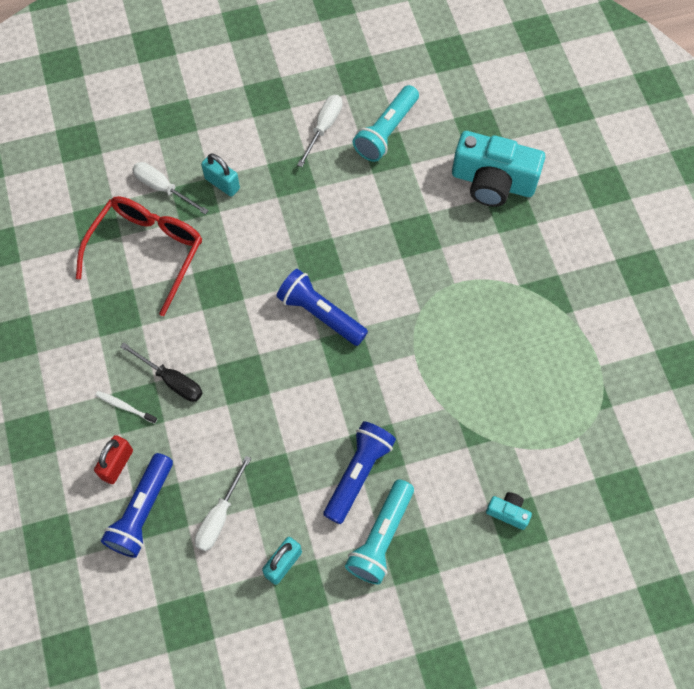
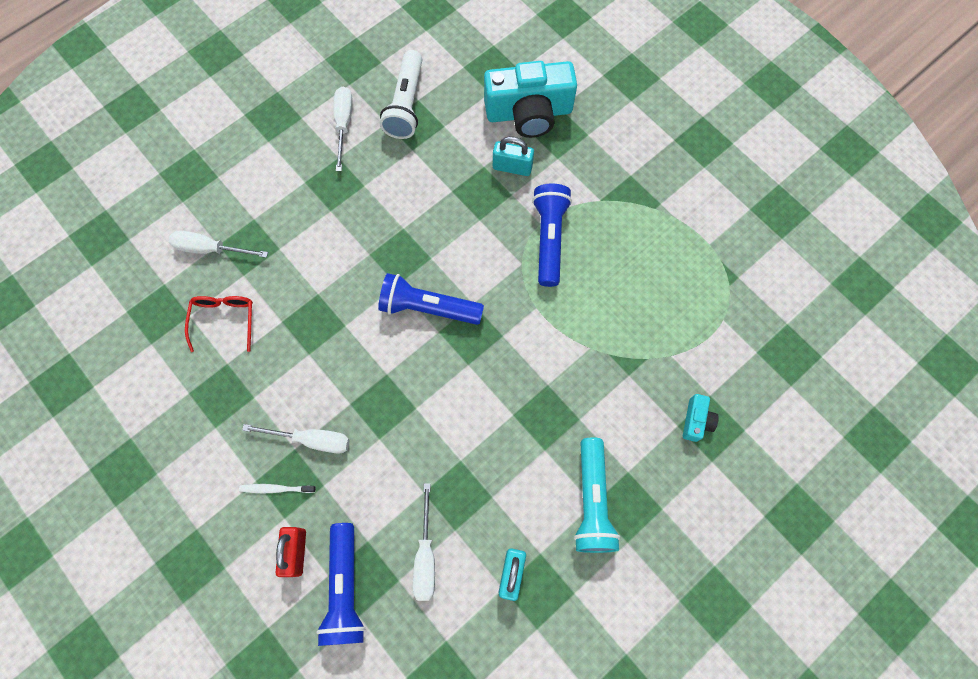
camera: 25 degrees left, 5 degrees up
(147, 252) = (224, 320): red glasses -> red glasses, size x0.54
(171, 380) = (311, 440): black screwdriver -> white screwdriver
(222, 183) = (269, 220): turquoise padlock -> turquoise padlock (512, 167)
(358, 474) = (540, 449): blue flashlight -> blue flashlight (549, 238)
(386, 131) = (406, 105): turquoise flashlight -> white flashlight
(508, 512) = (696, 421): turquoise camera -> turquoise camera turned 105 degrees clockwise

